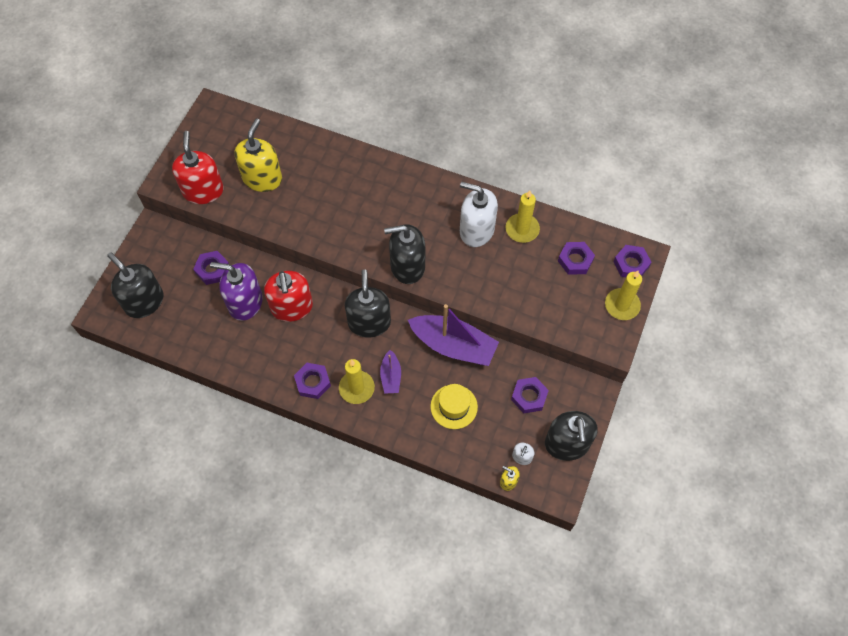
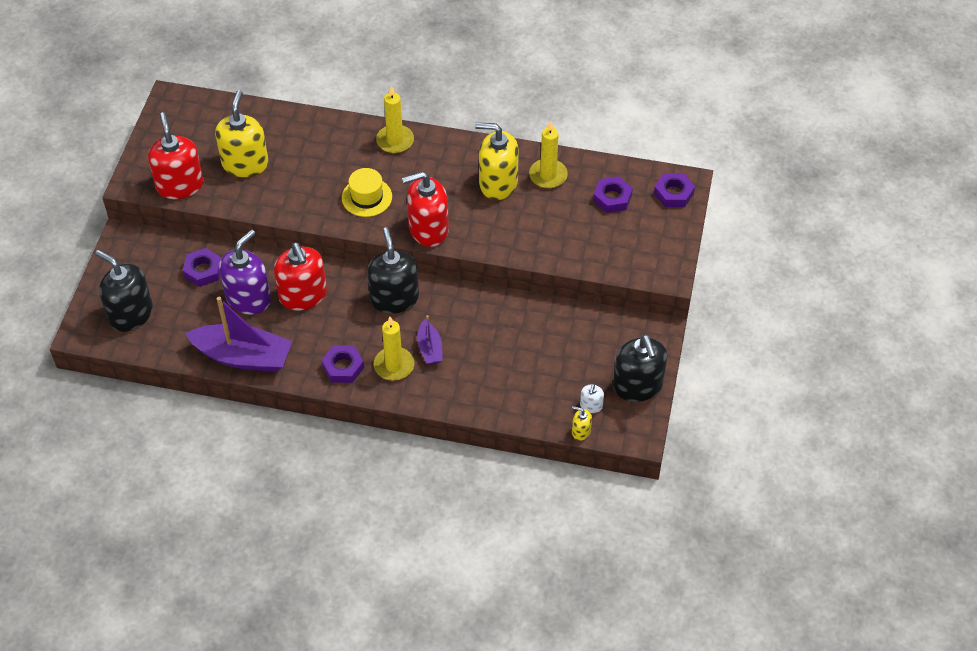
camera: 10 degrees left, 10 degrees down
(245, 302) = (248, 298): purple soap dispenser -> purple soap dispenser turned 120 degrees clockwise
(407, 266) = (428, 229): black soap dispenser -> red soap dispenser
(453, 346) = (494, 308): purple boat -> purple boat (243, 357)
(454, 406) = (506, 368): yellow hat -> yellow hat (367, 197)
(476, 230) = (498, 183): white soap dispenser -> yellow soap dispenser
(529, 396) = (587, 346): purple nut -> none
(622, 305) = (671, 235): yellow candle -> yellow candle (395, 141)

